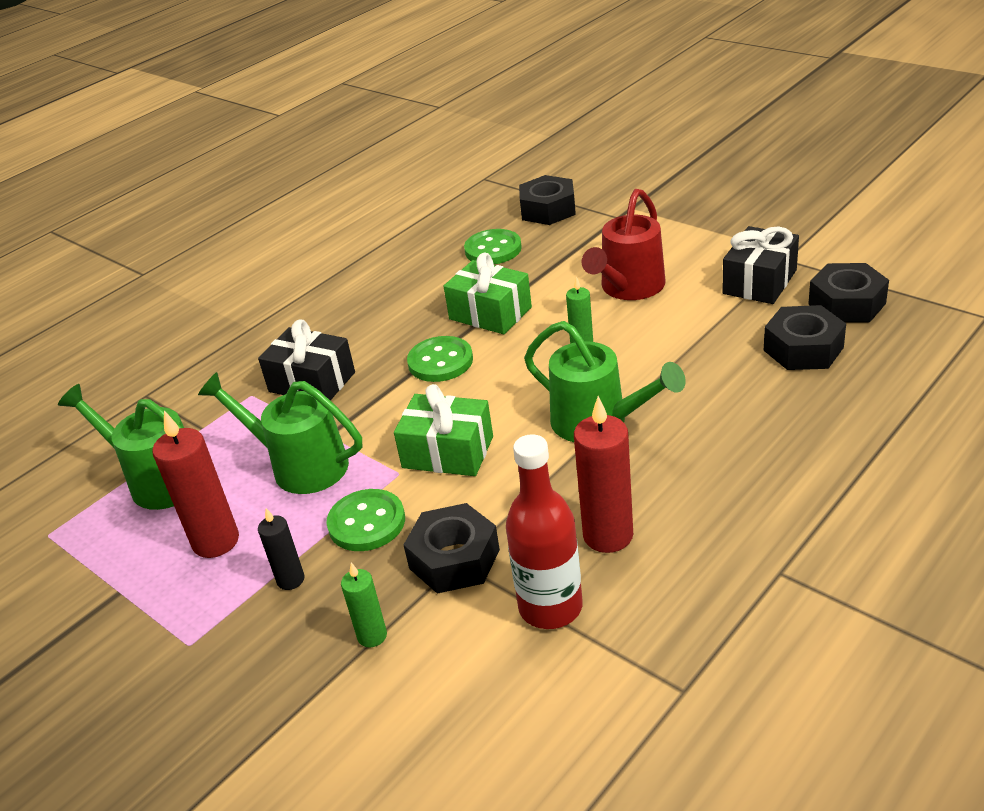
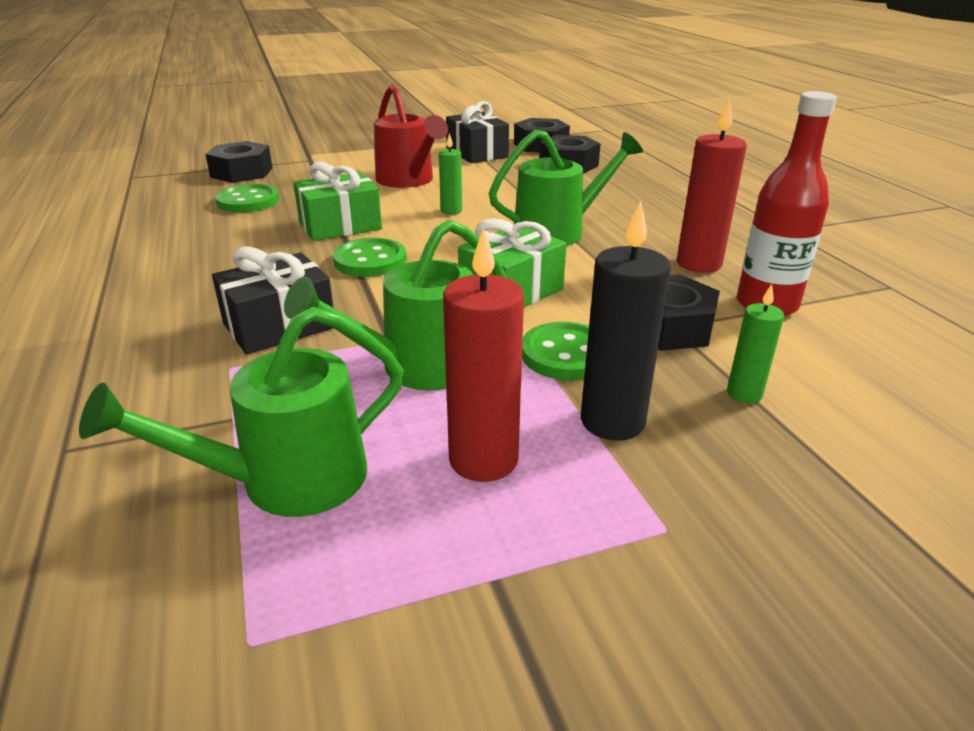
camera: 65 degrees left, 5 degrees down
(290, 580) = (612, 421): black candle -> black candle, size x1.77

